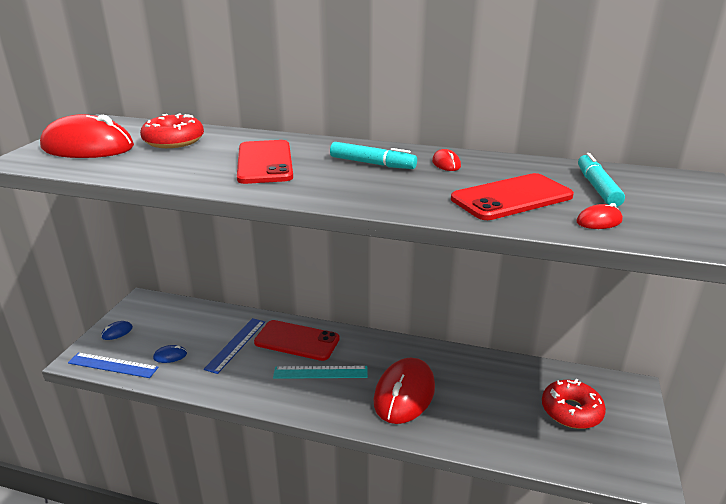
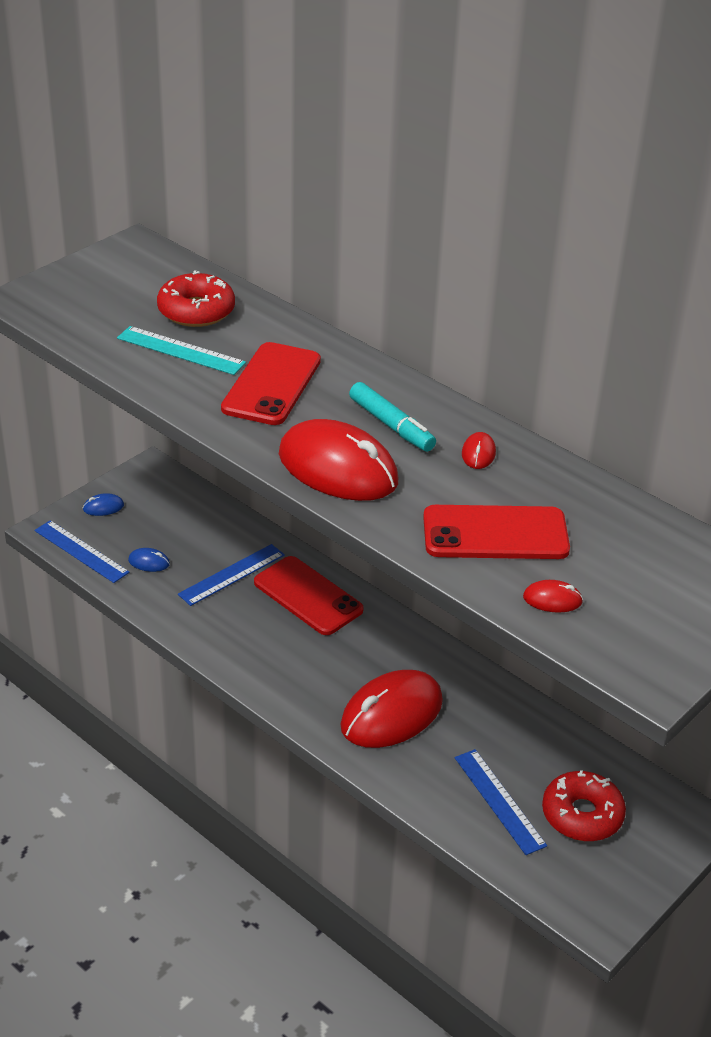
camera: 25 degrees right, 10 degrees up
(88, 147) = (98, 295): red mouse -> red mouse (338, 468)
(320, 372) = (310, 649): turquoise ruler -> turquoise ruler (180, 351)
(516, 423) = (499, 801): none -> blue ruler
(597, 187) = (615, 552): turquoise marker -> none

